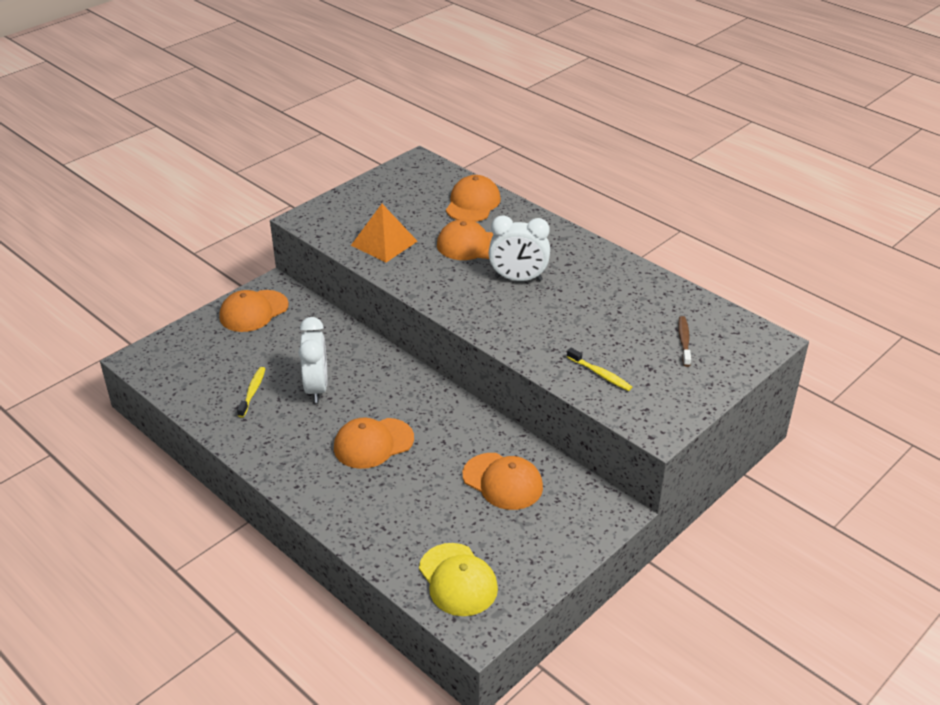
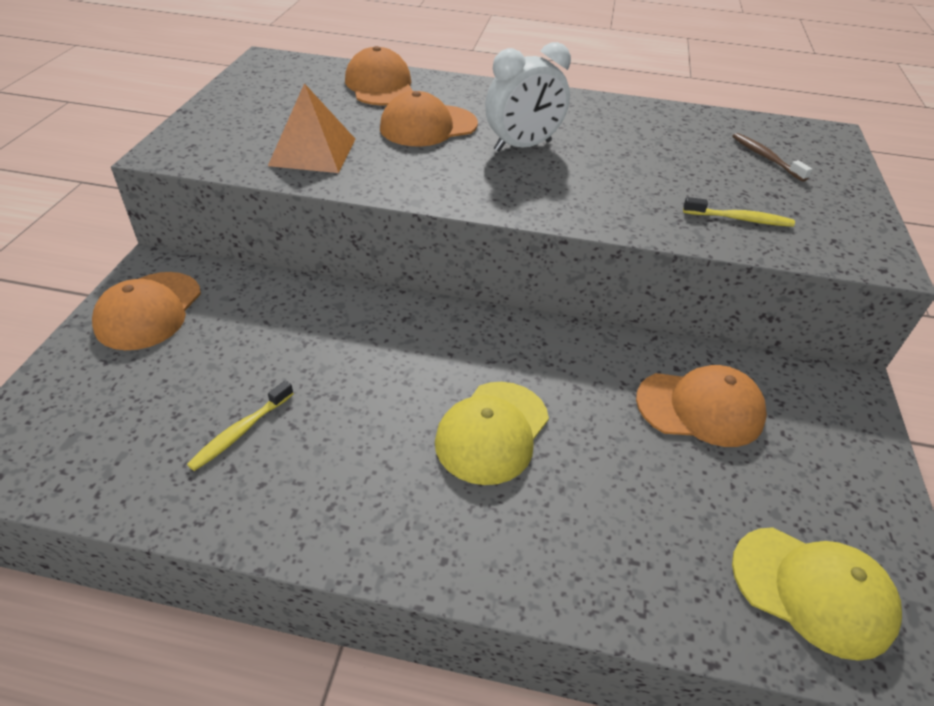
camera: 35 degrees left, 5 degrees up
(252, 392) = (240, 432): yellow toothbrush -> yellow toothbrush turned 120 degrees counterclockwise
(317, 388) = (338, 384): white clock -> none
(373, 443) = (492, 432): orange cap -> yellow cap

